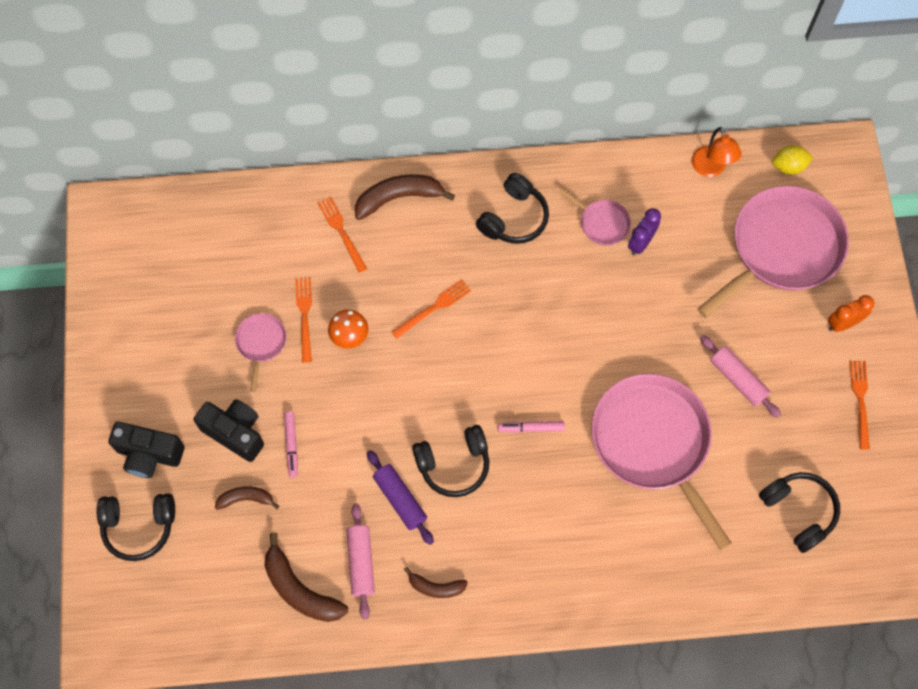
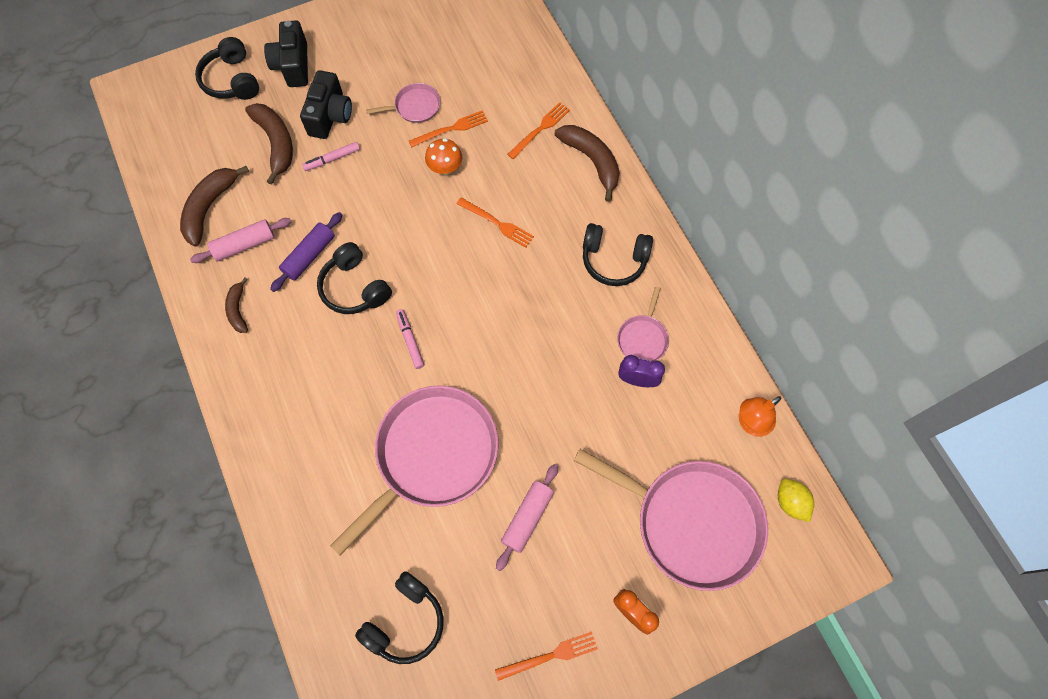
camera: 70 degrees right, 0 degrees up
(246, 499) = (276, 143): brown banana -> brown banana, size x1.72

